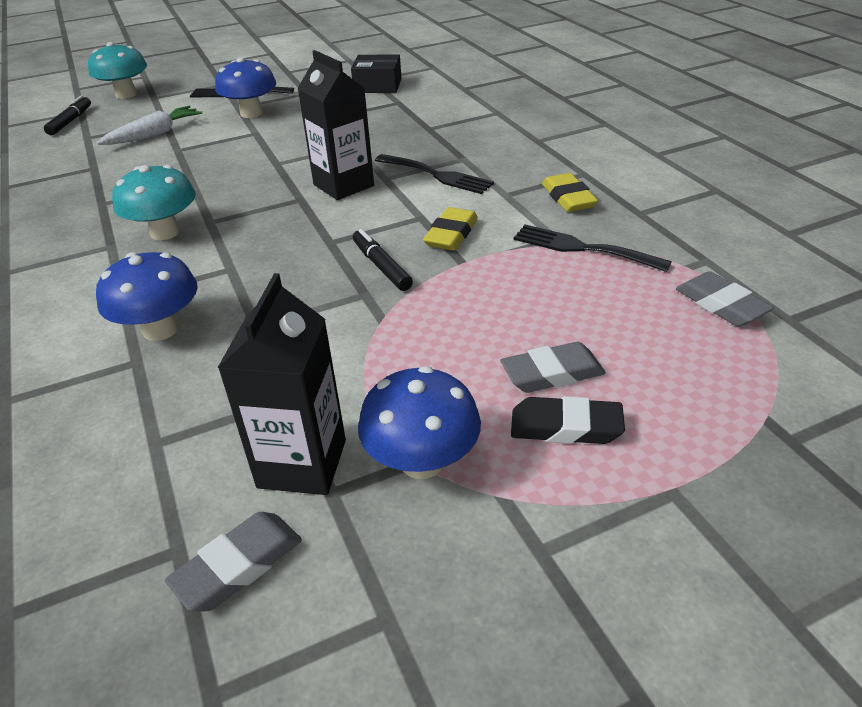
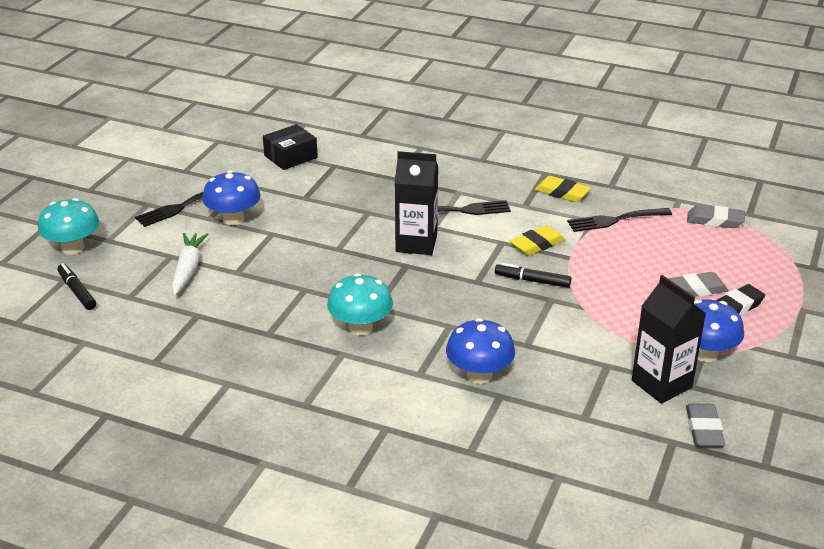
camera: 45 degrees left, 5 degrees down
(451, 234) = (537, 244): yellow eraser -> yellow eraser turned 75 degrees clockwise
(552, 373) = (696, 289): grey eraser -> grey eraser turned 45 degrees clockwise

